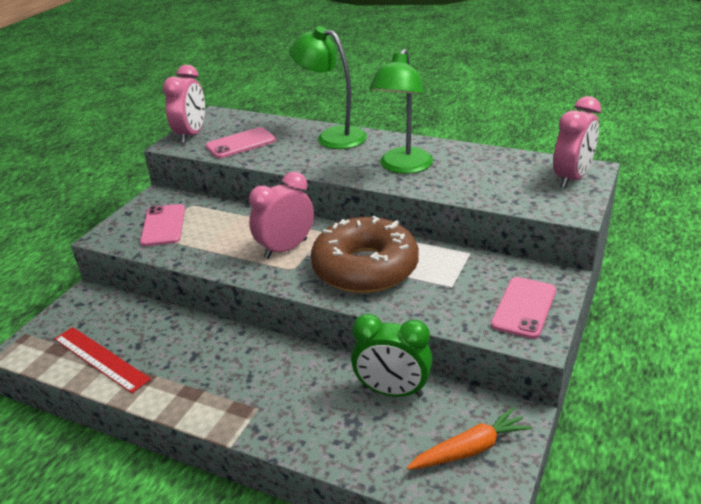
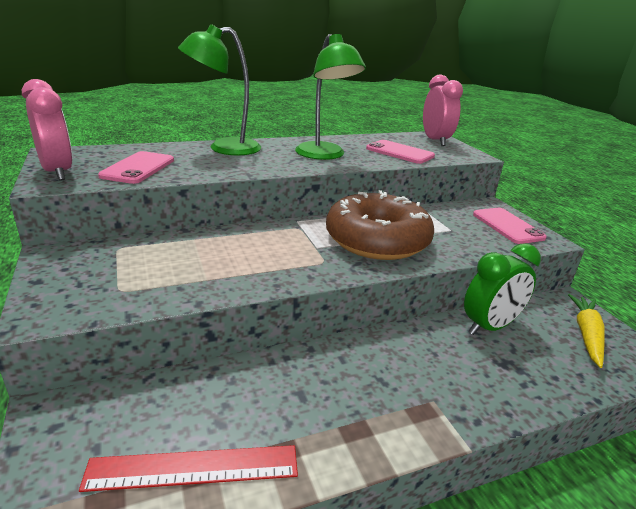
camera: 50 degrees left, 5 degrees down
(163, 225) = (114, 276): pink phone -> pink phone (399, 152)
(285, 249) = (289, 250): pink clock -> none
(470, 449) = (586, 335): orange carrot -> yellow carrot

